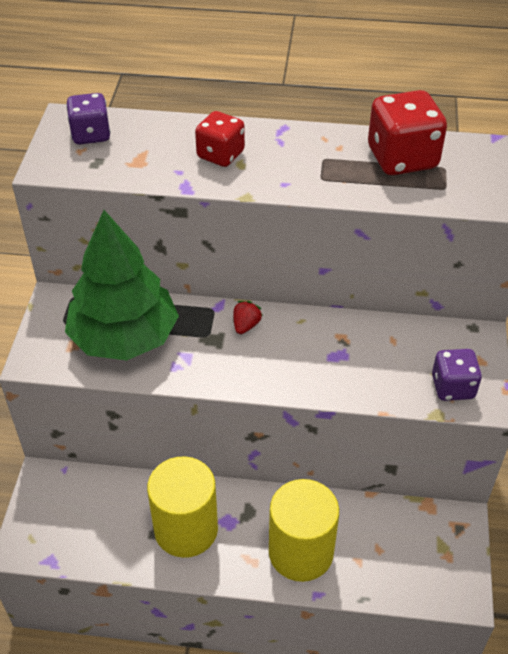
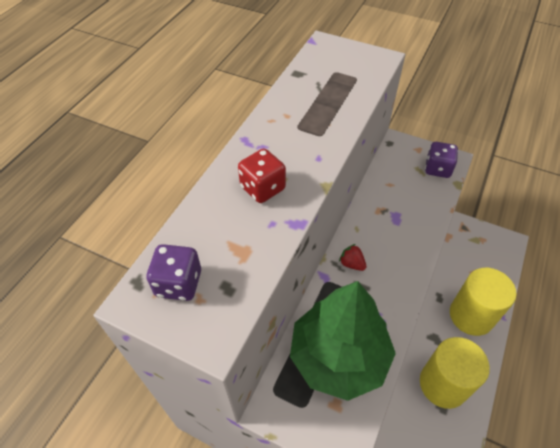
camera: 70 degrees left, 5 degrees up
(402, 158) = (316, 88): red dice -> none

